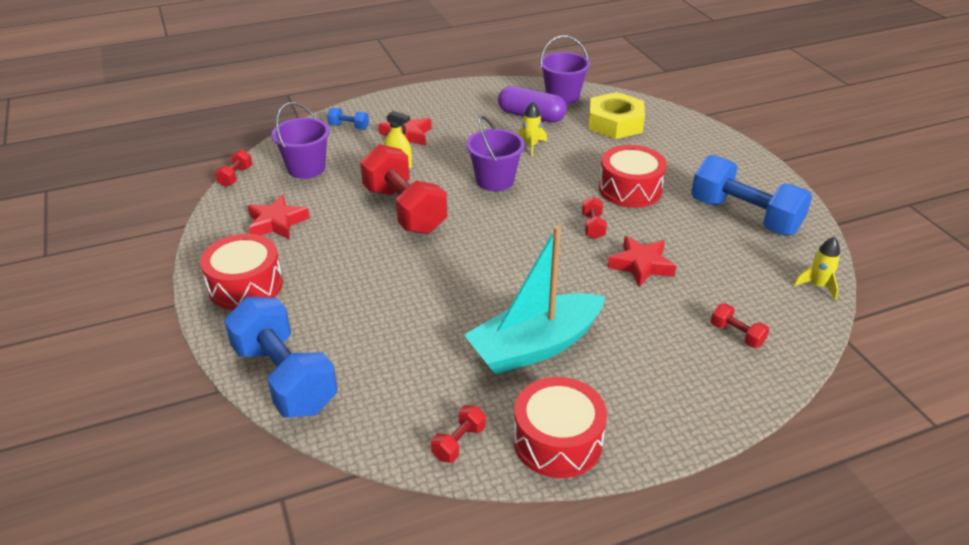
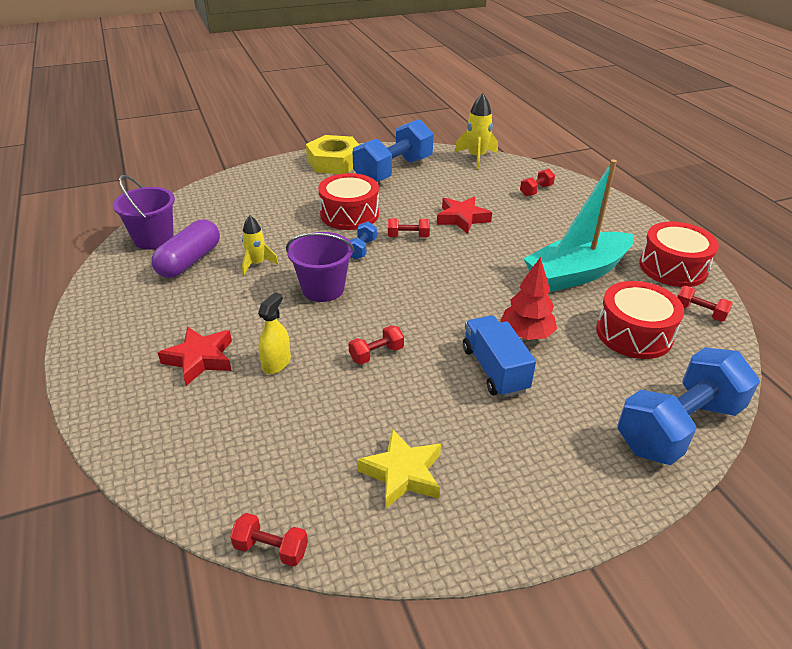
camera: 90 degrees left, 0 degrees up
(246, 285) = (541, 486): red drum -> red drum (634, 333)
(277, 223) = (402, 473): red star -> yellow star
(306, 168) = (263, 457): purple bucket -> none
(349, 127) = (153, 419): blue dumbbell -> blue dumbbell (361, 249)
(377, 272) = (494, 369): none -> blue truck
(404, 210) = (376, 354): red dumbbell -> red dumbbell, size x0.42
(425, 295) = (526, 334): none -> red tree
(535, 346) = (577, 273): turquoise boat -> turquoise boat turned 90 degrees clockwise
(615, 123) = (226, 212): yellow nut -> yellow nut (334, 162)
(817, 286) = (476, 157): yellow rocket -> yellow rocket, size x1.51

